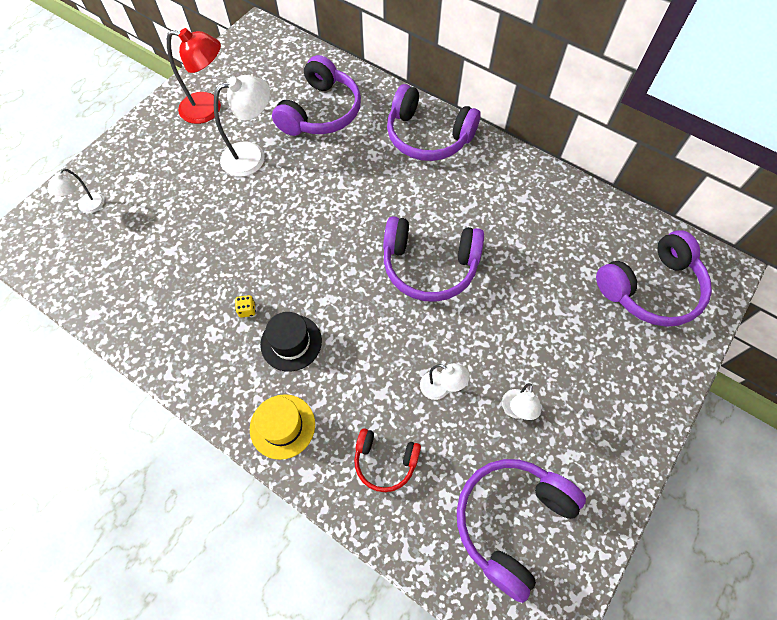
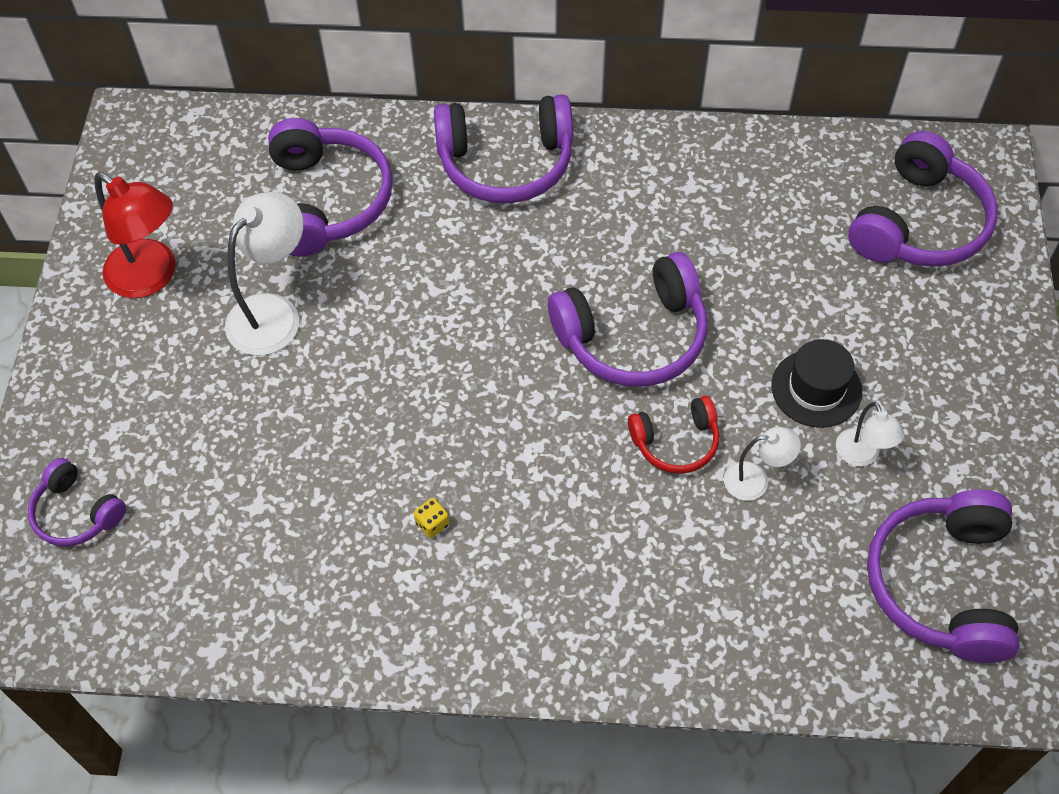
camera: 30 degrees left, 5 degrees down
(88, 207) = (76, 513): white lamp -> purple headphones
(209, 109) = (151, 277): red lamp -> red lamp turned 60 degrees clockwise
(282, 426) = (593, 639): yellow hat -> none
(291, 342) = (524, 532): black hat -> black hat (816, 388)
(385, 461) = (751, 605): red headphones -> red headphones (676, 442)

